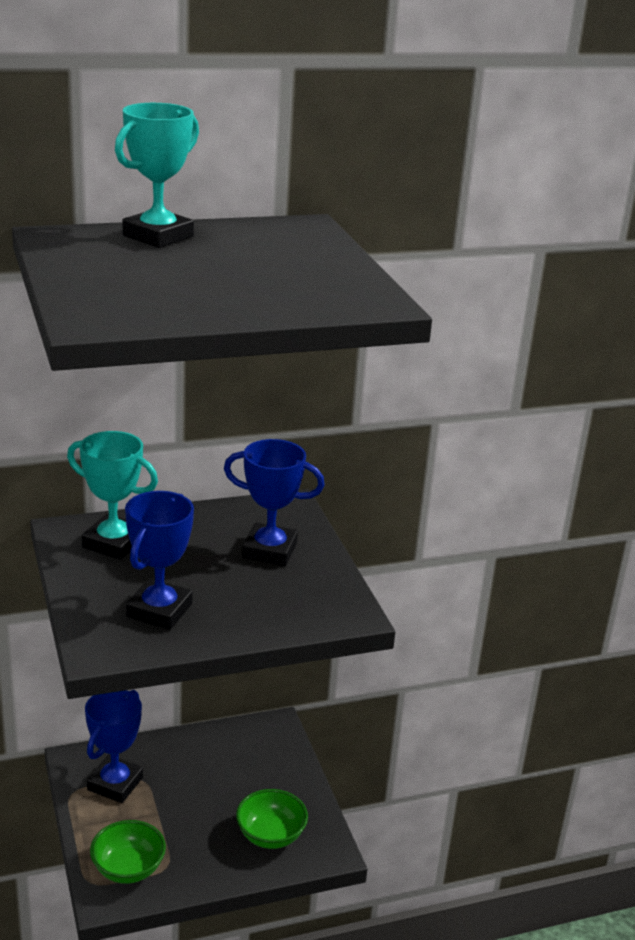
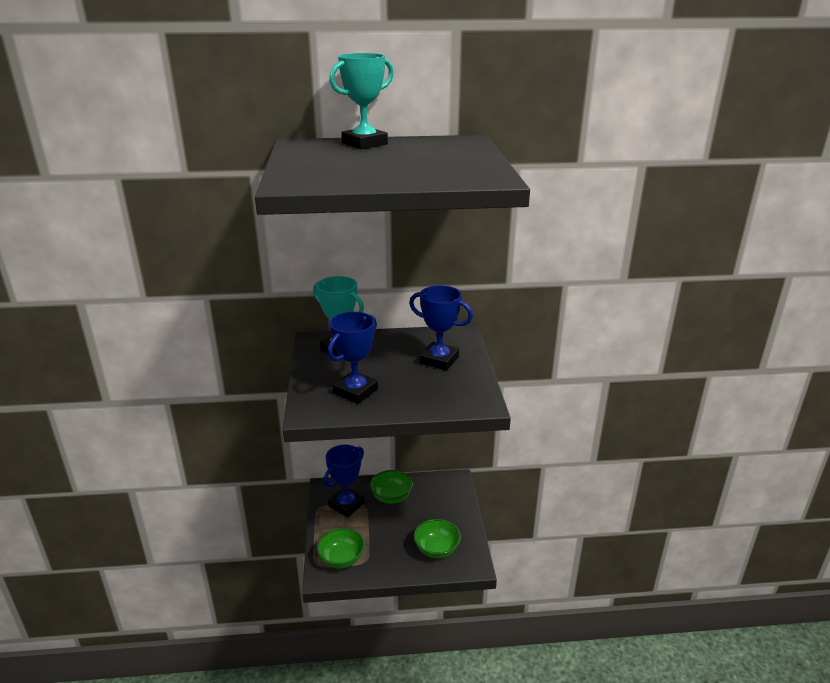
camera: 15 degrees right, 0 degrees up
(183, 763) = (391, 497): none -> green bowl

